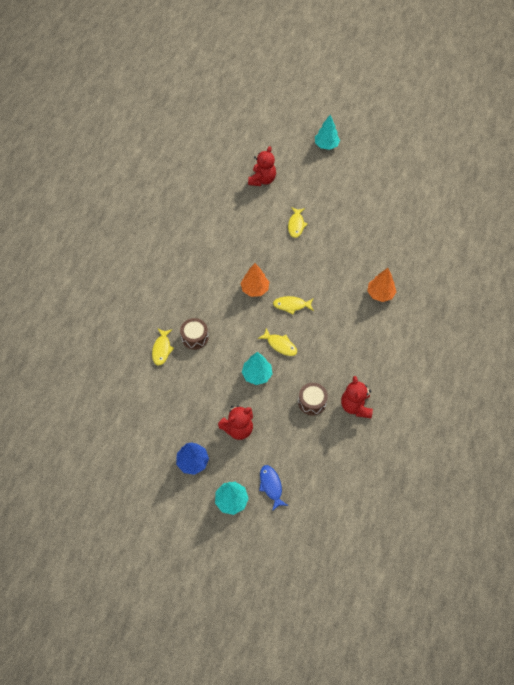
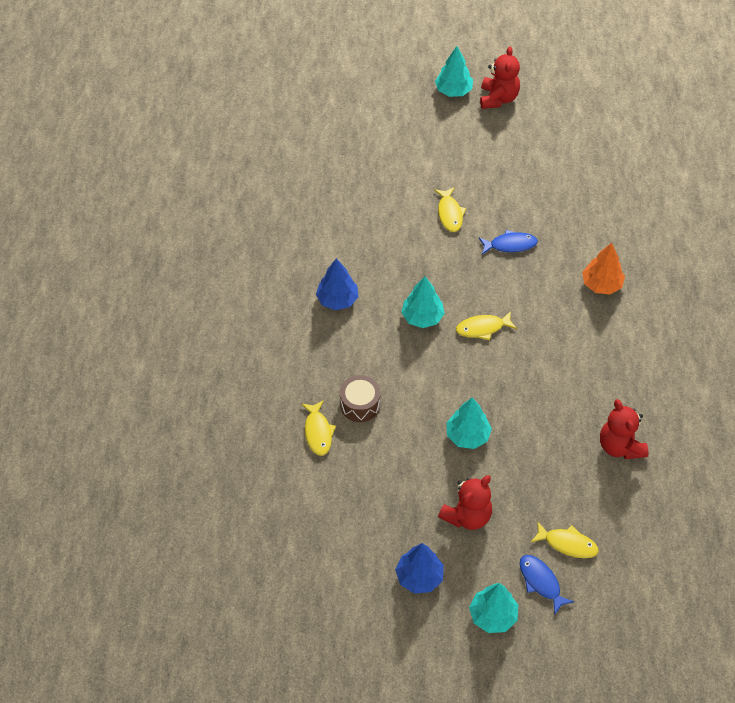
camera: 15 degrees left, 5 degrees down
(204, 265) = (337, 299): none -> blue tree
(255, 289) = (422, 317): orange tree -> turquoise tree
(262, 180) = (378, 159): red teddy bear -> red teddy bear (498, 98)
(280, 345) = (486, 387): yellow fish -> yellow fish (567, 544)
(312, 402) = (558, 455): brown drum -> none
(328, 254) = (510, 245): none -> blue fish

